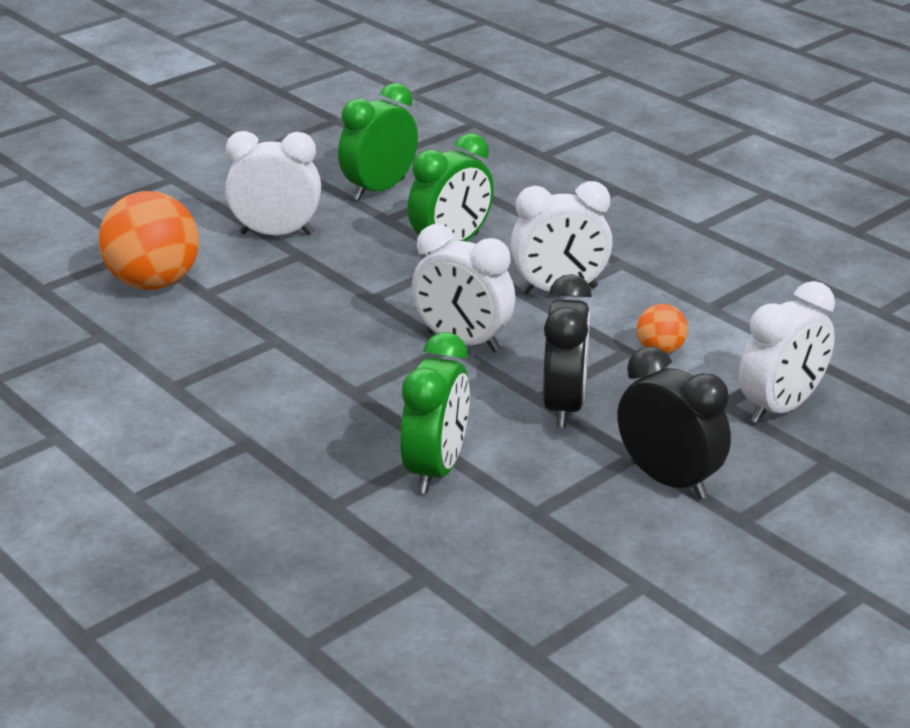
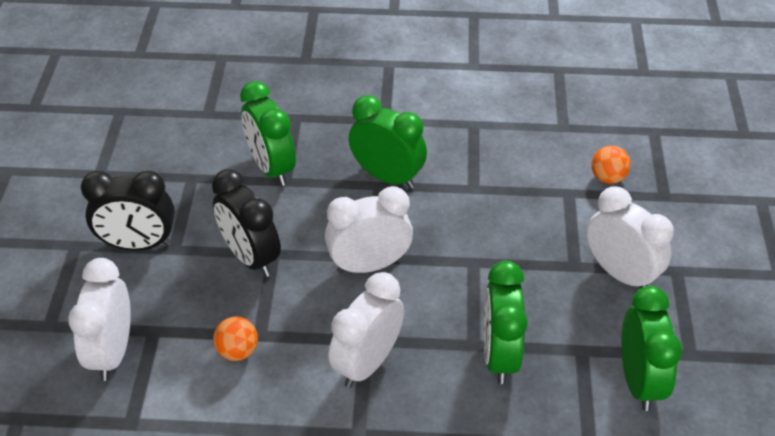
camera: 135 degrees right, 15 degrees up
(154, 283) = (608, 178): orange ball -> orange ball, size x0.49
(276, 234) = (620, 273): white clock -> white clock turned 90 degrees counterclockwise
(334, 393) = (387, 176): none -> green clock

